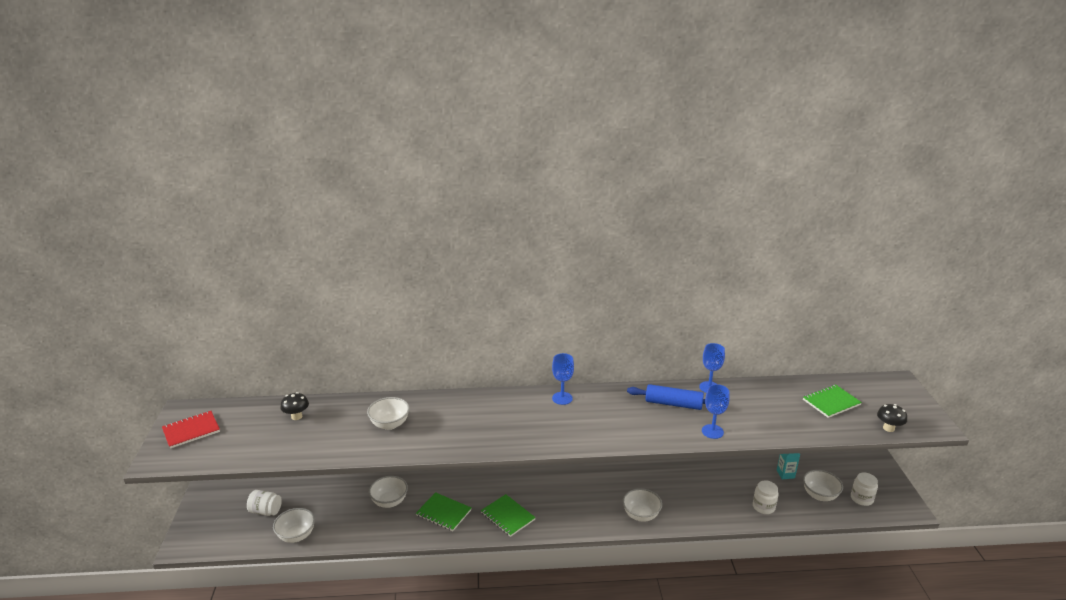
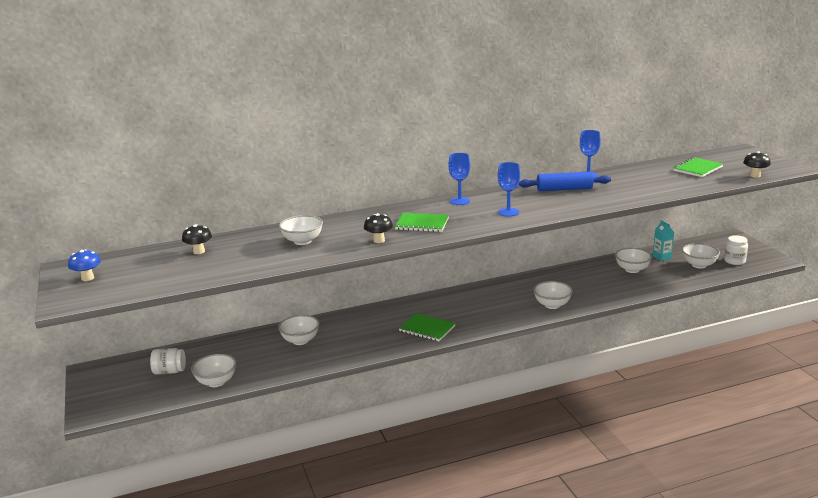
camera: 15 degrees left, 5 degrees down
(191, 430) = (87, 278): red notebook -> blue mushroom
(443, 513) = (361, 338): green notebook -> green notebook (422, 224)
(456, 440) = (379, 240): none -> black mushroom
(712, 431) = (611, 199): blue goblet -> blue goblet (508, 212)
(745, 485) = (632, 269): none -> white bowl
(763, 507) = (656, 280): white jar -> none

